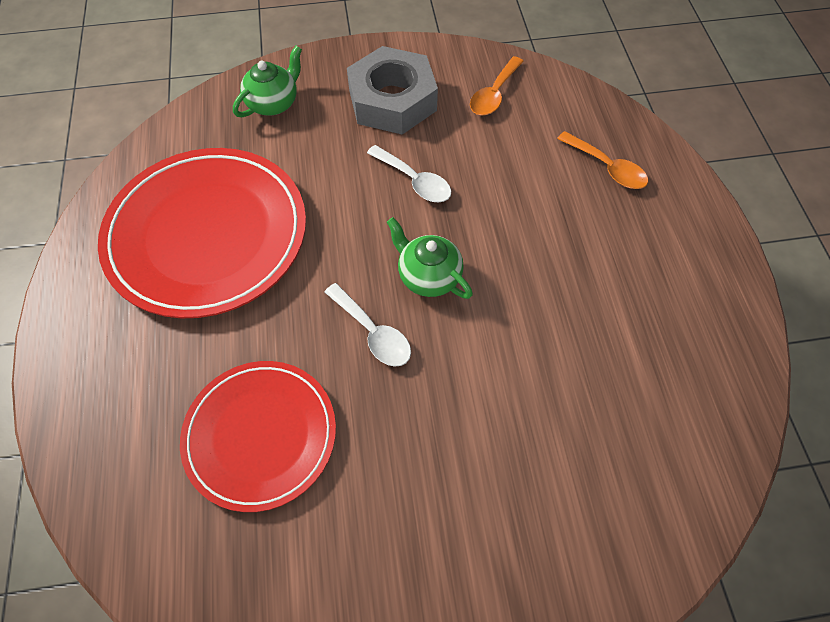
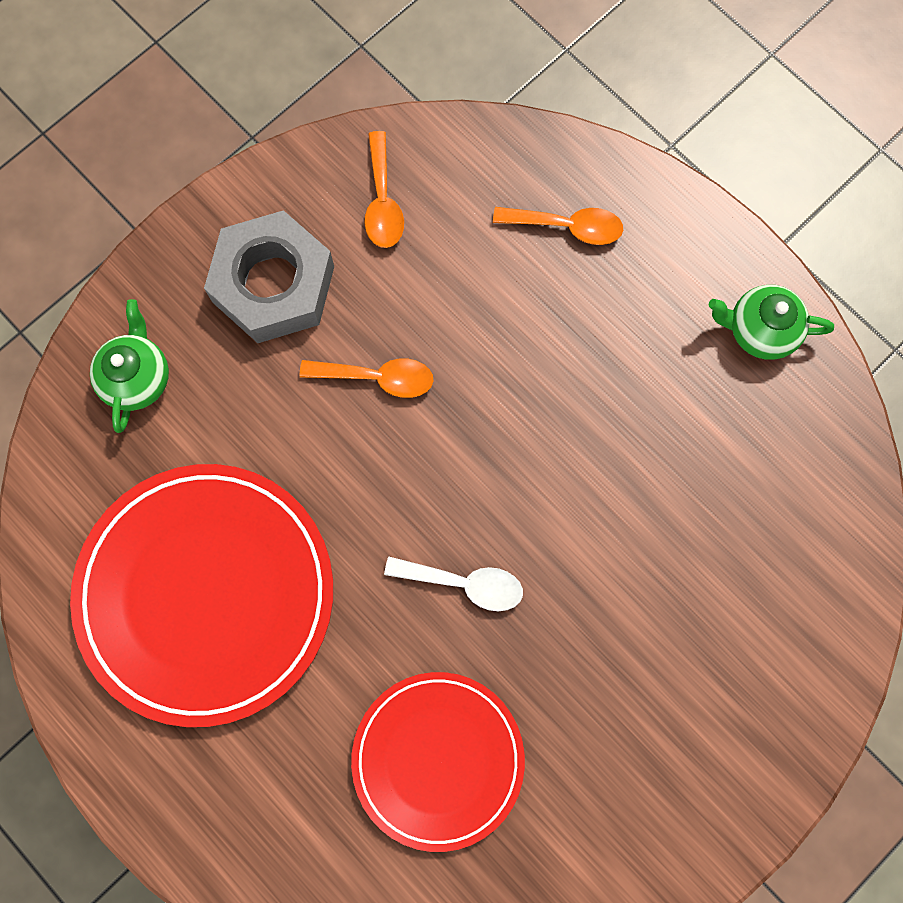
camera: 35 degrees left, 15 degrees up
(414, 181) = (377, 378): white spoon -> orange spoon
(428, 276) = (473, 483): green teapot -> green teapot (760, 330)

